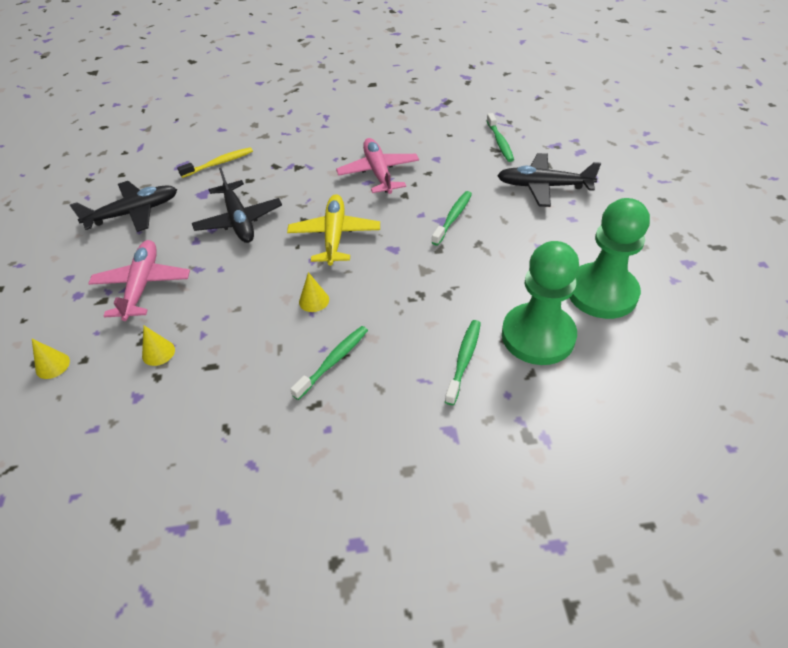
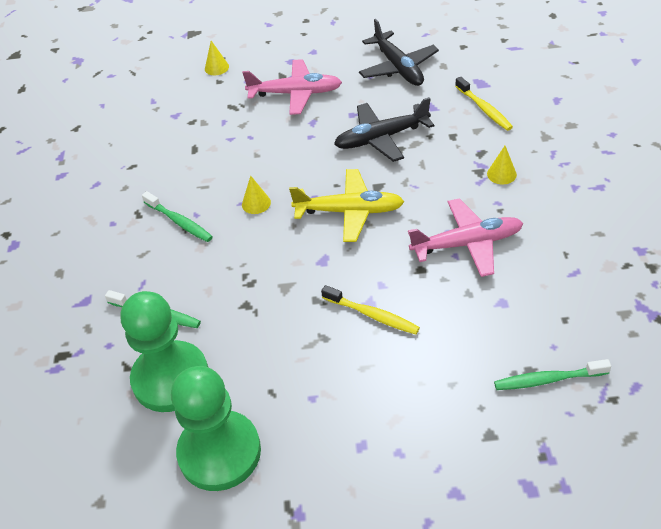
camera: 95 degrees right, 0 degrees up
(158, 352) = (216, 117): yellow cone -> yellow cone (501, 174)
(453, 218) = (372, 315): green toothbrush -> yellow toothbrush
(544, 186) = (435, 422): black plane -> none

